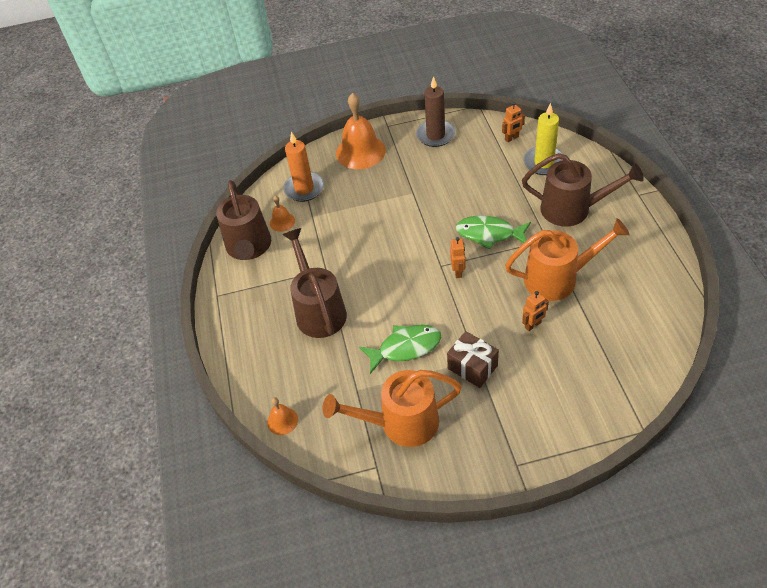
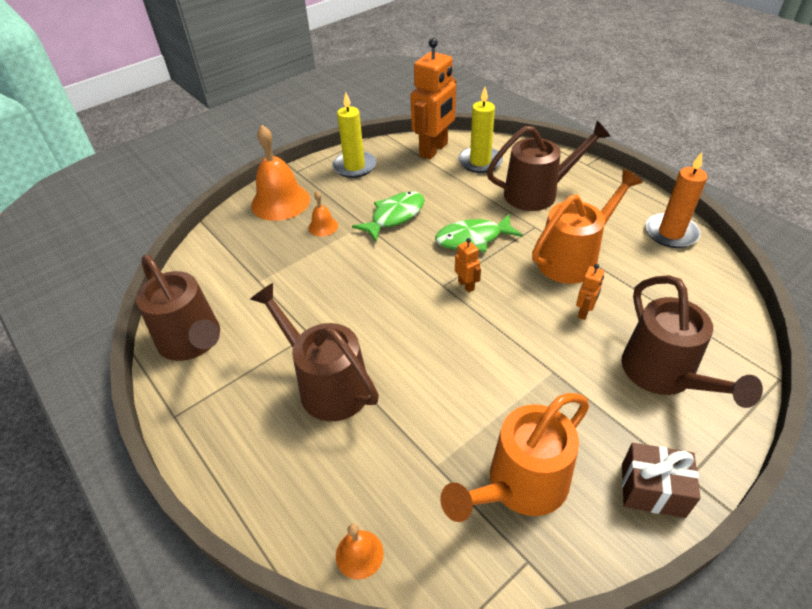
camera: 30 degrees left, 5 degrees down
(282, 222) = (223, 298): orange bell -> orange bell (323, 226)
(304, 189) = (232, 256): orange candle -> orange candle (671, 233)
(405, 348) = (463, 389): green fish -> green fish (394, 216)
(435, 135) = (354, 166): brown candle -> yellow candle
(472, 367) = (554, 381): brown gift -> brown gift (652, 489)
(512, 138) = (434, 150): orange robot -> orange robot, size x2.30
(556, 394) = (664, 376): none -> brown watering can

